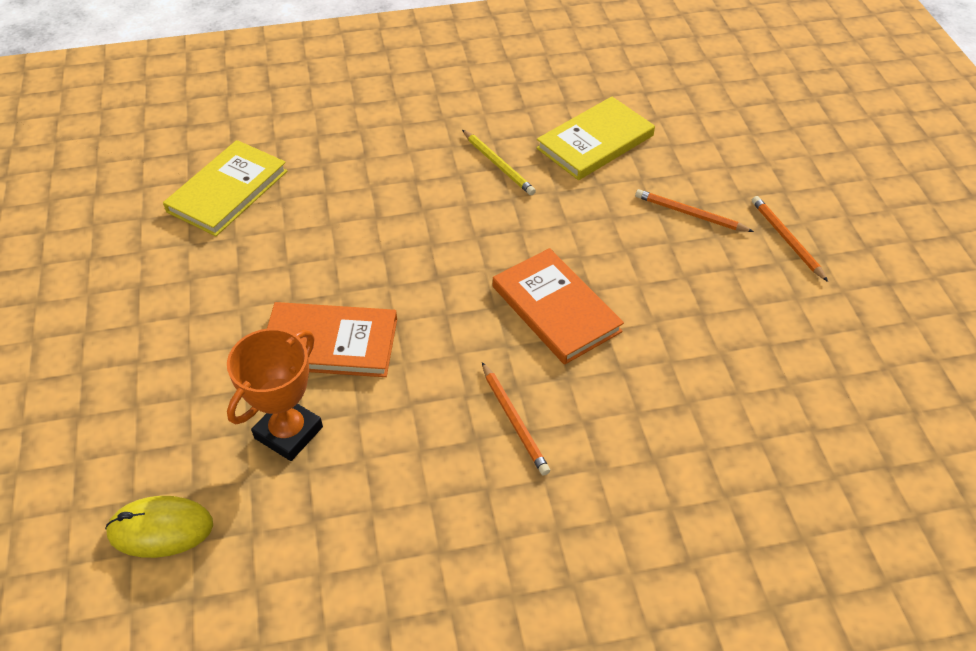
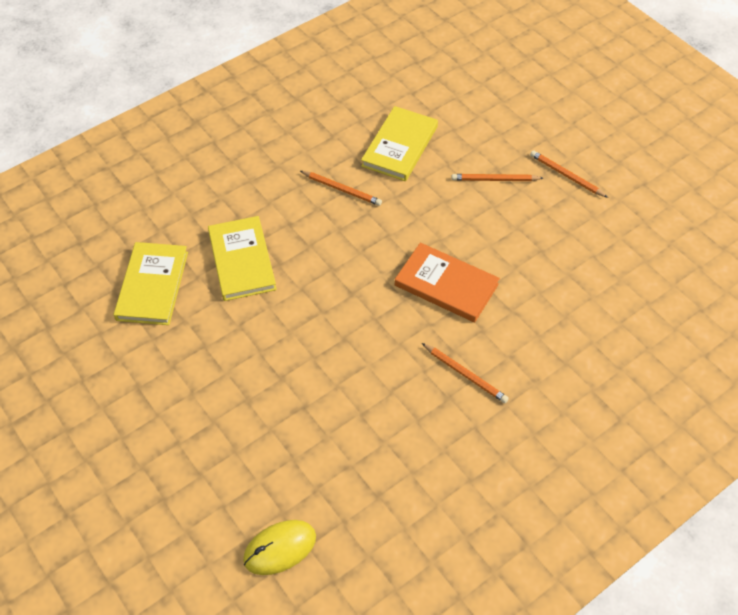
camera: 25 degrees left, 5 degrees up
(288, 432) = (322, 446): orange trophy -> none
(330, 343) = (308, 372): orange book -> none
(338, 199) = (242, 260): none -> yellow book
(498, 164) = (341, 189): yellow pencil -> orange pencil

